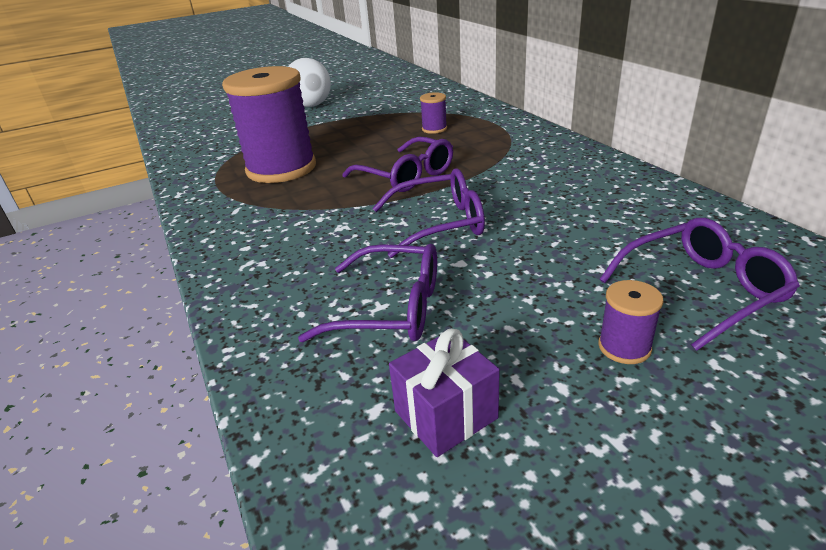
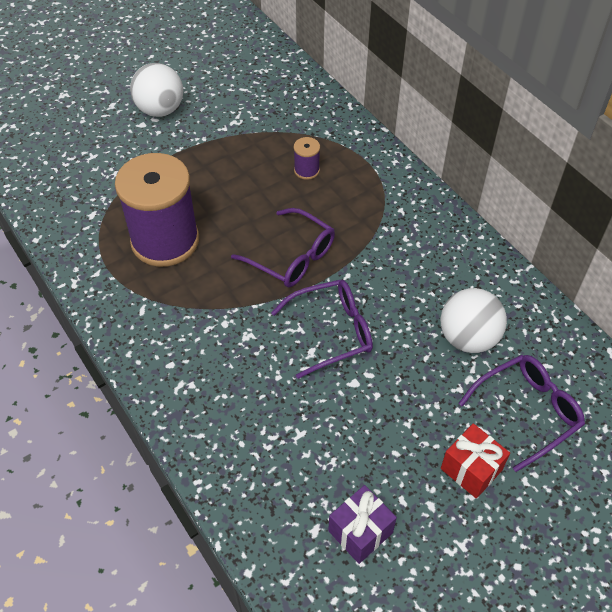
camera: 10 degrees left, 20 degrees up
(391, 308) = (308, 436): purple glasses -> none
(608, 228) = (468, 338): none -> white ball
(624, 347) = (471, 469): purple spool -> red gift

